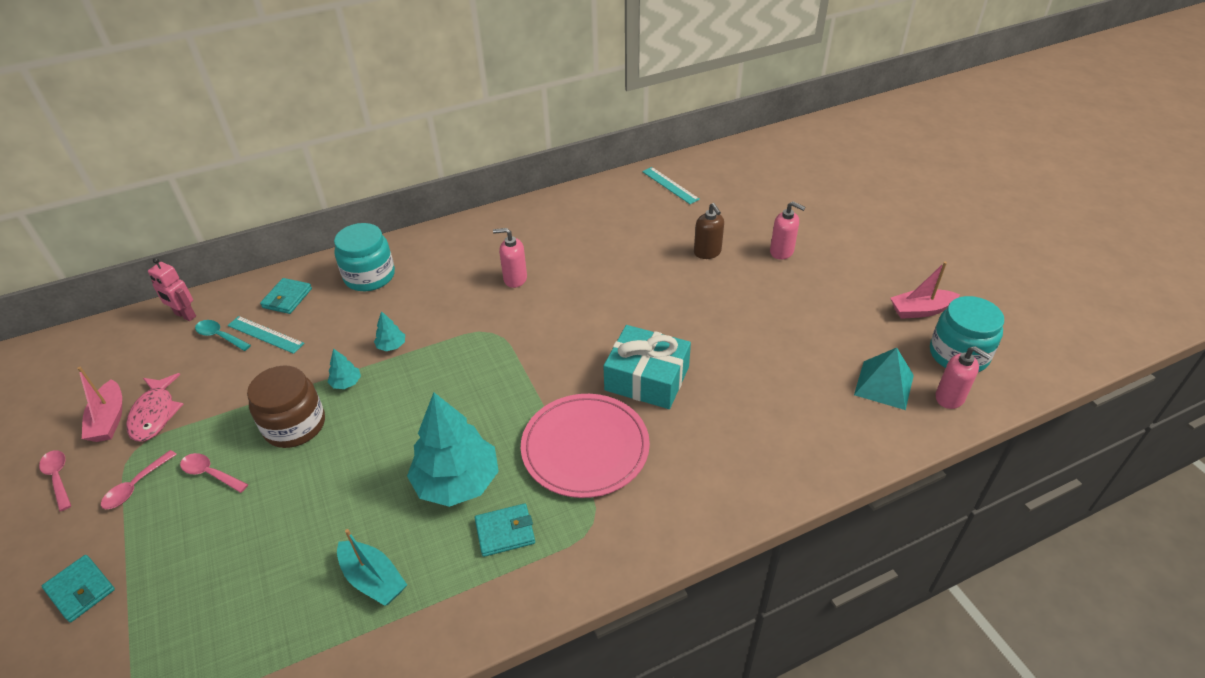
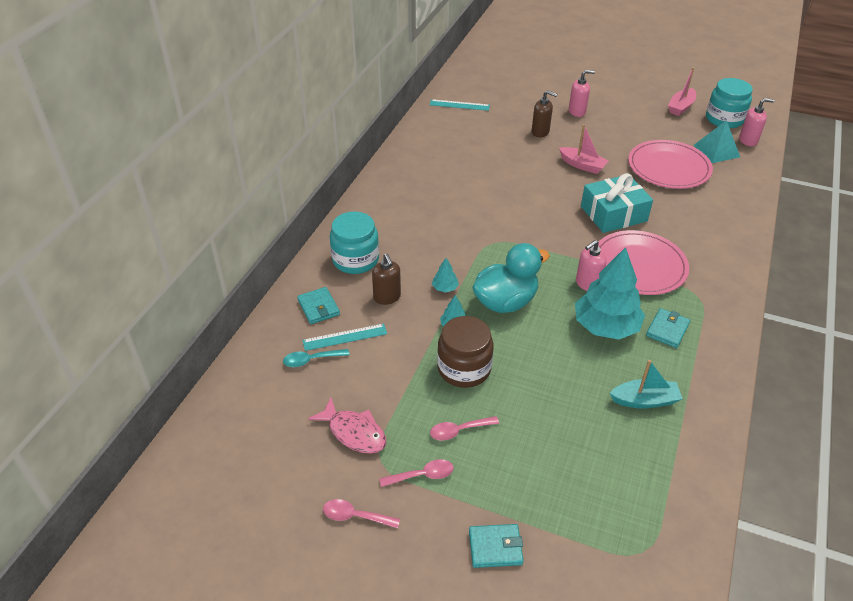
camera: 45 degrees left, 0 degrees up
(109, 419) = (325, 460): pink boat -> pink boat (582, 165)
(136, 486) = (422, 475): pink spoon -> pink spoon turned 90 degrees counterclockwise
(185, 315) = (256, 367): pink robot -> none
(341, 323) = (387, 297): none -> brown soap dispenser
(415, 393) = (505, 302): none -> turquoise duck
(515, 279) = (455, 206): pink soap dispenser -> pink soap dispenser (587, 284)
(790, 368) = (668, 167): none -> pink plate

